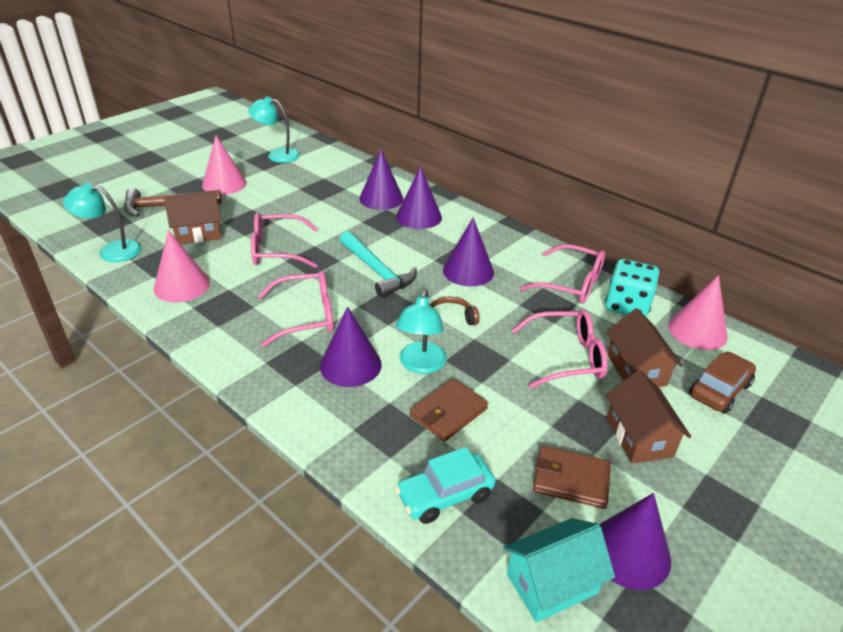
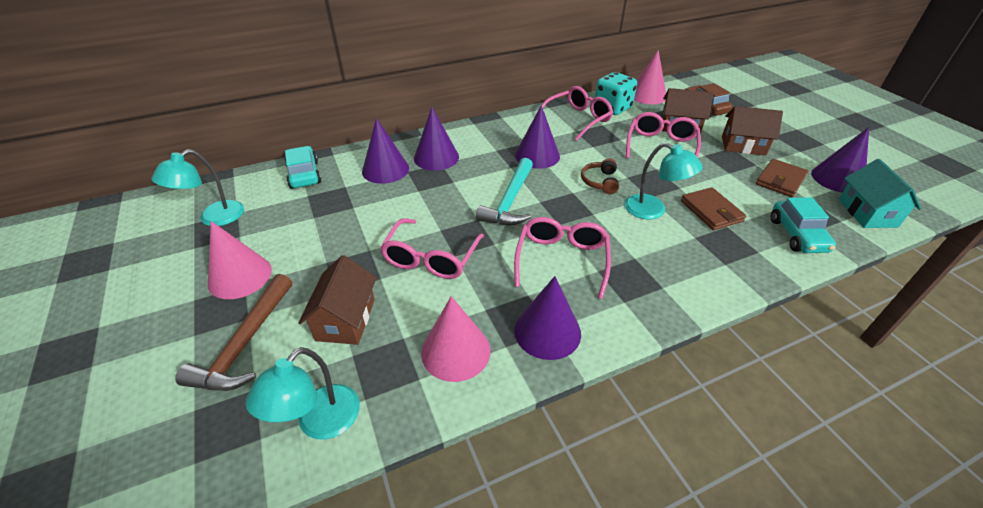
camera: 65 degrees left, 5 degrees up
(349, 168) = (304, 175): none -> turquoise car
(350, 365) = (643, 247): purple cone -> purple cone (547, 331)
(377, 271) = (510, 201): turquoise hammer -> turquoise hammer turned 120 degrees clockwise

